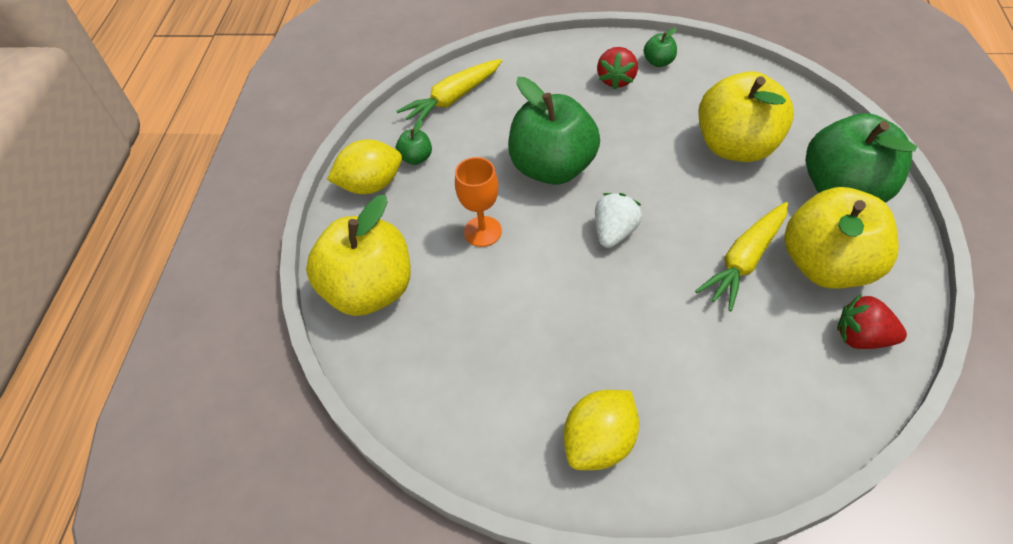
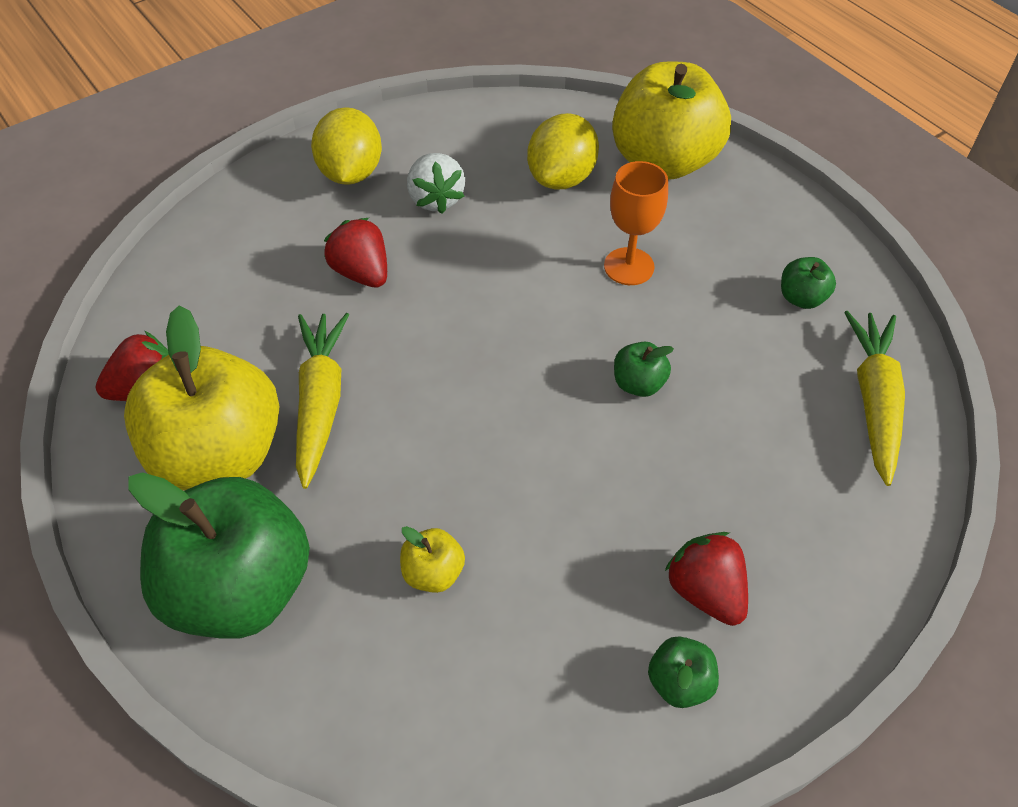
camera: 135 degrees right, 0 degrees up
(371, 185) = (802, 242): yellow lemon -> yellow lemon (561, 178)
(553, 167) = (638, 384): green apple -> green apple, size x0.41
(614, 232) = (491, 348): white strawberry -> white strawberry (436, 199)
(657, 337) = (362, 273): none -> red strawberry
(736, 146) = (433, 573): yellow apple -> yellow apple, size x0.41

